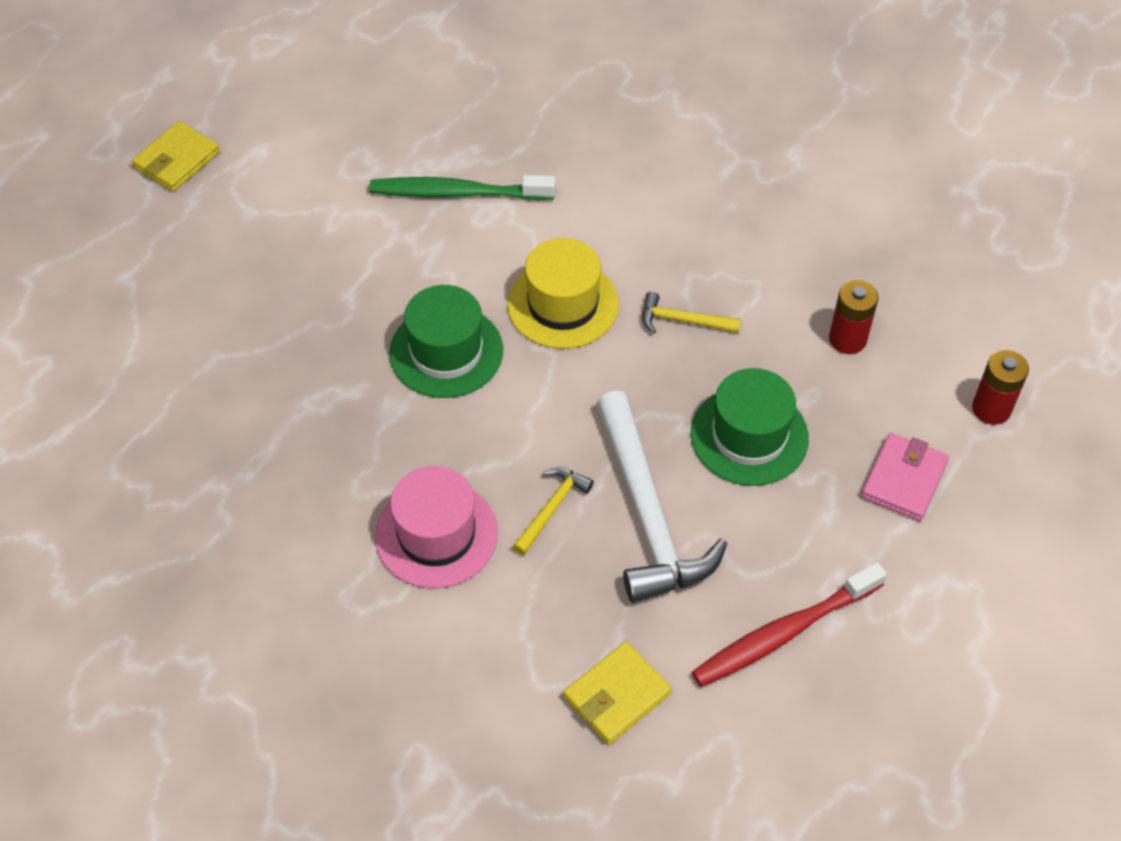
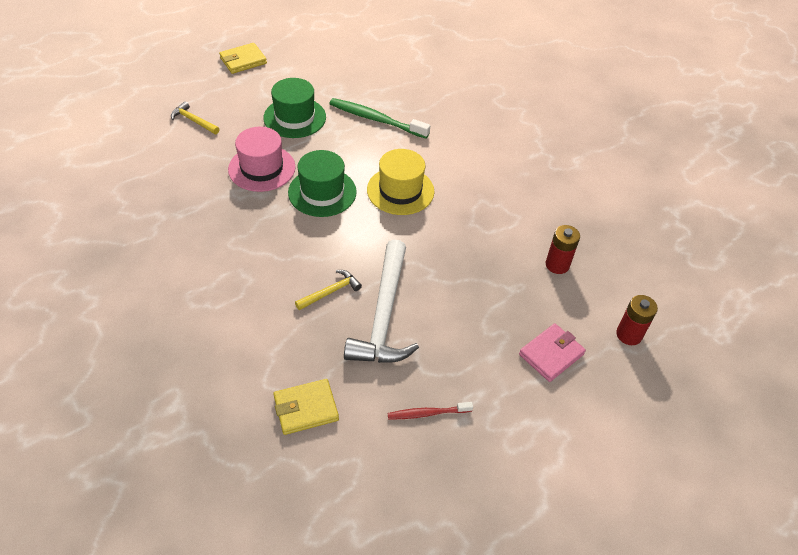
camera: 20 degrees right, 5 degrees down
(436, 534) = (258, 281): pink hat -> pink hat (262, 168)
(682, 320) = (463, 221): yellow hammer -> yellow hammer (193, 120)
(749, 436) = (468, 295): green hat -> green hat (294, 117)
(784, 633) = (427, 413): red toothbrush -> red toothbrush, size x0.57

